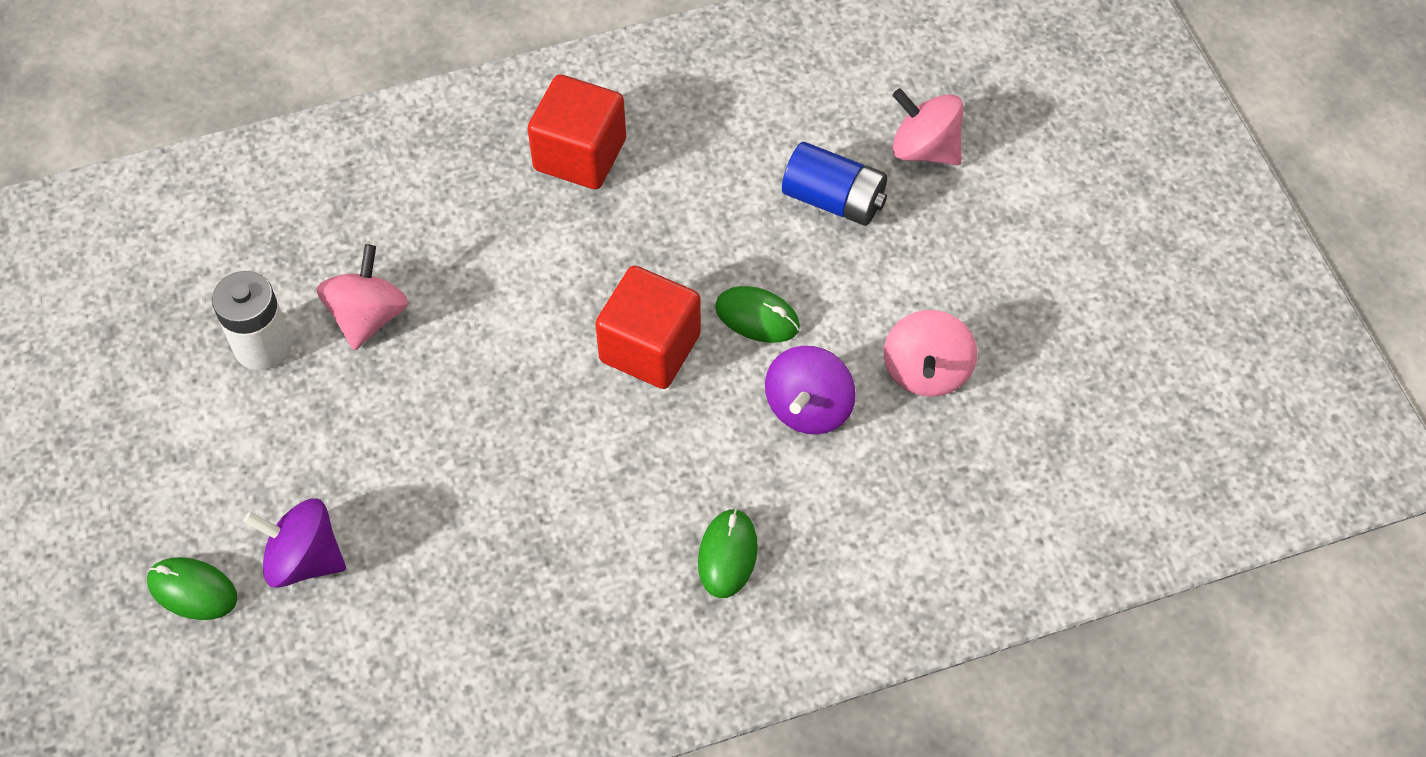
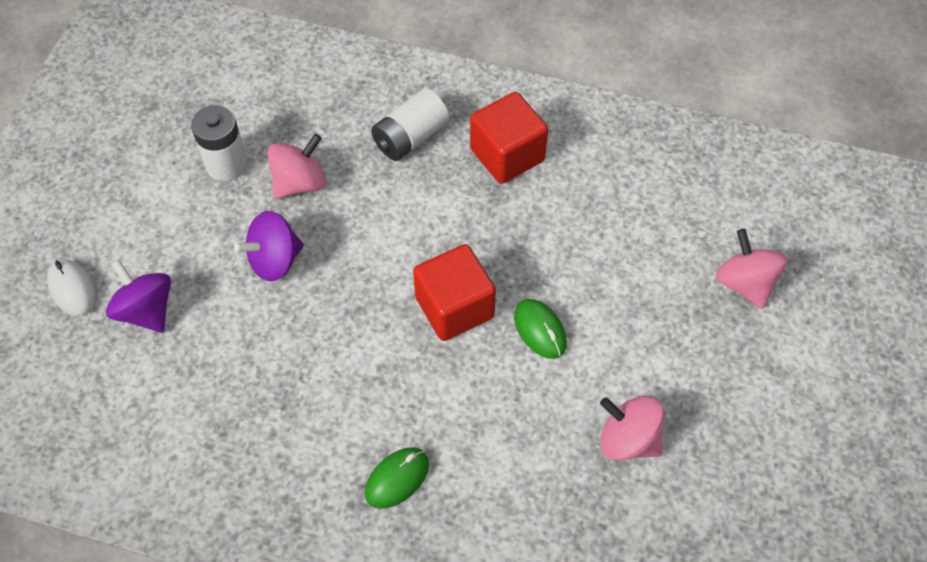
camera: 35 degrees right, 0 degrees up
(193, 590) = (72, 289): green mouse -> white mouse
(456, 195) = (410, 137): none -> white battery
(808, 407) = (527, 413): purple spinning top -> purple spinning top (274, 260)
(833, 200) = (653, 281): blue battery -> none
(926, 371) = (628, 439): pink spinning top -> pink spinning top turned 75 degrees clockwise

